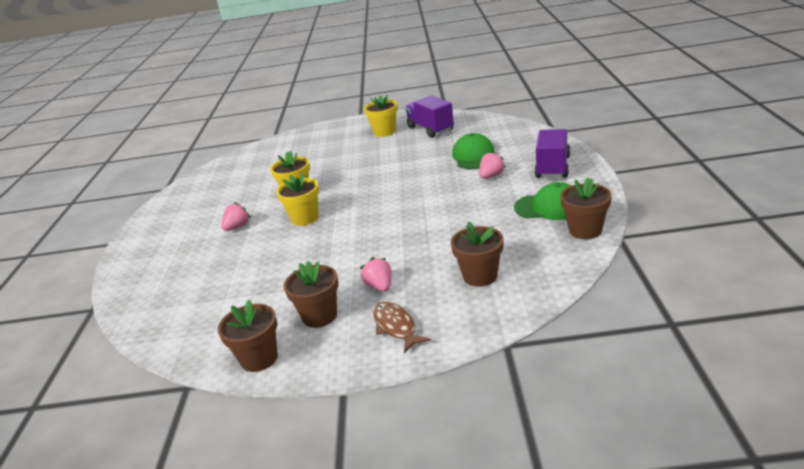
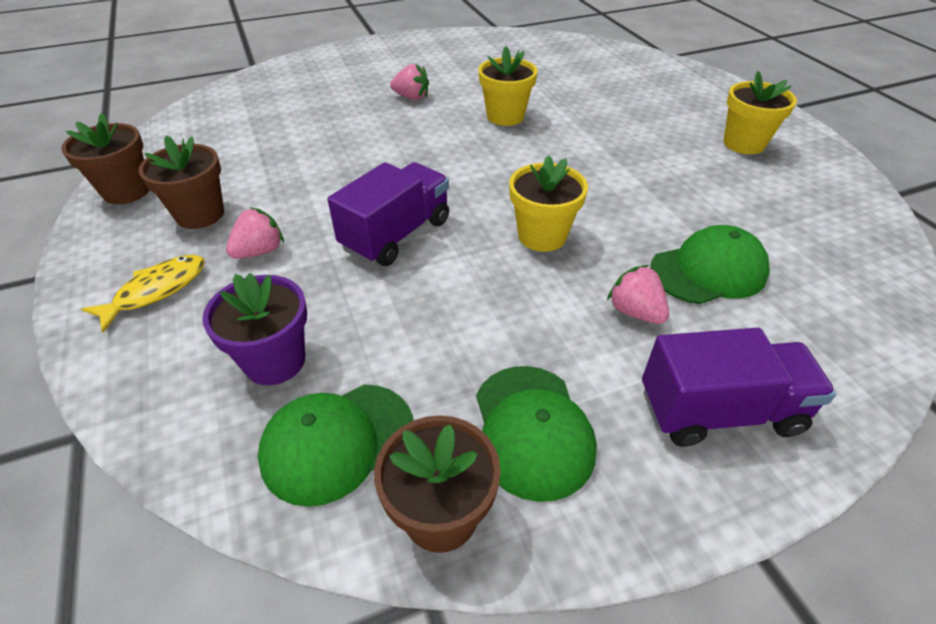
camera: 65 degrees right, 15 degrees up
(305, 218) = (440, 140): yellow flower pot -> yellow flower pot (542, 236)
(396, 327) = (156, 291): brown fish -> yellow fish
(430, 129) = (789, 191): purple truck -> purple truck (396, 234)
(480, 276) = (275, 361): brown flower pot -> purple flower pot
(491, 176) = (635, 312): pink strawberry -> pink strawberry turned 150 degrees counterclockwise
(540, 255) = (337, 442): none -> green cap

